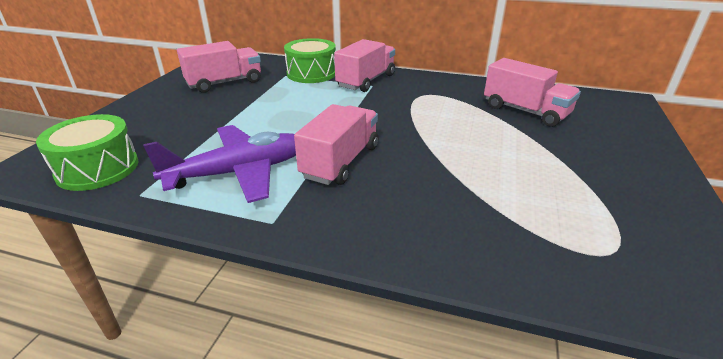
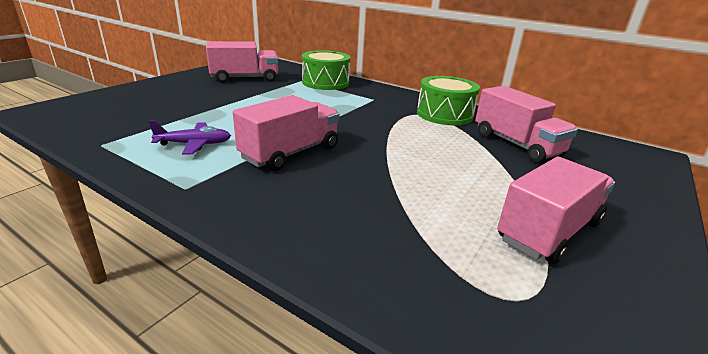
camera: 15 degrees right, 5 degrees down
(98, 168) = (89, 121): green drum -> green drum (444, 114)
(239, 172) = (194, 144): purple plane -> purple plane, size x0.53
(366, 81) = (371, 95): pink truck -> pink truck (549, 231)

